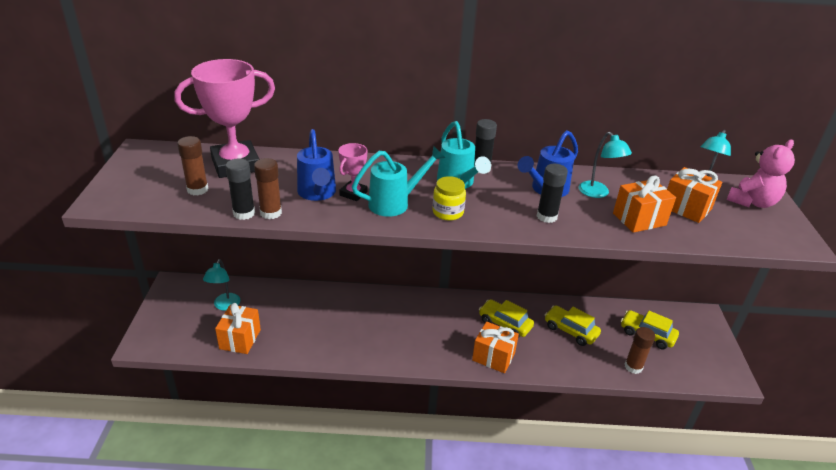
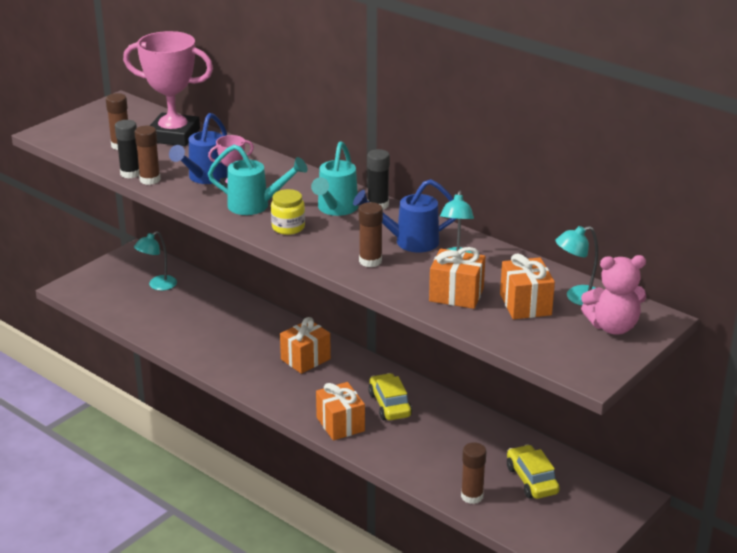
camera: 40 degrees right, 5 degrees down
(240, 339) = (141, 315): orange gift -> orange gift (305, 359)
(546, 216) = (370, 261): black glue stick -> brown glue stick
(570, 330) = (450, 439): yellow car -> none

